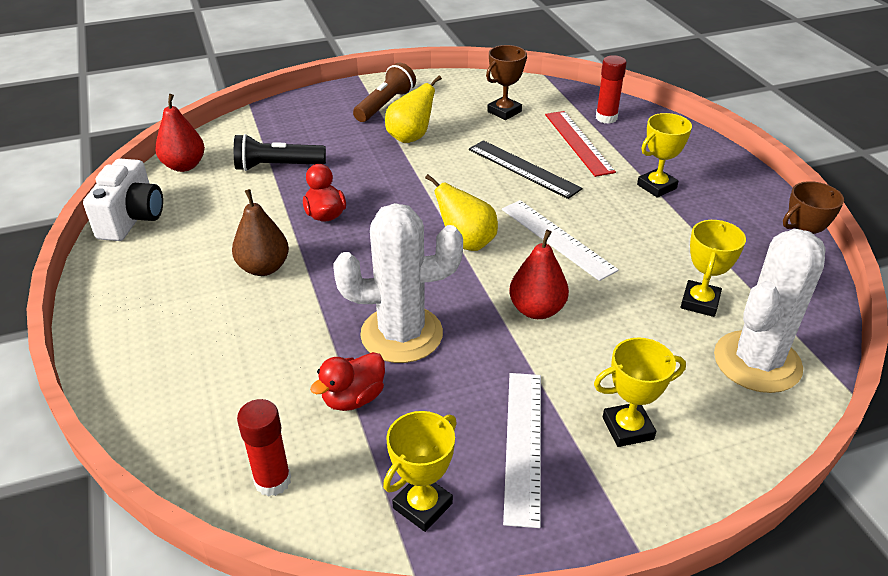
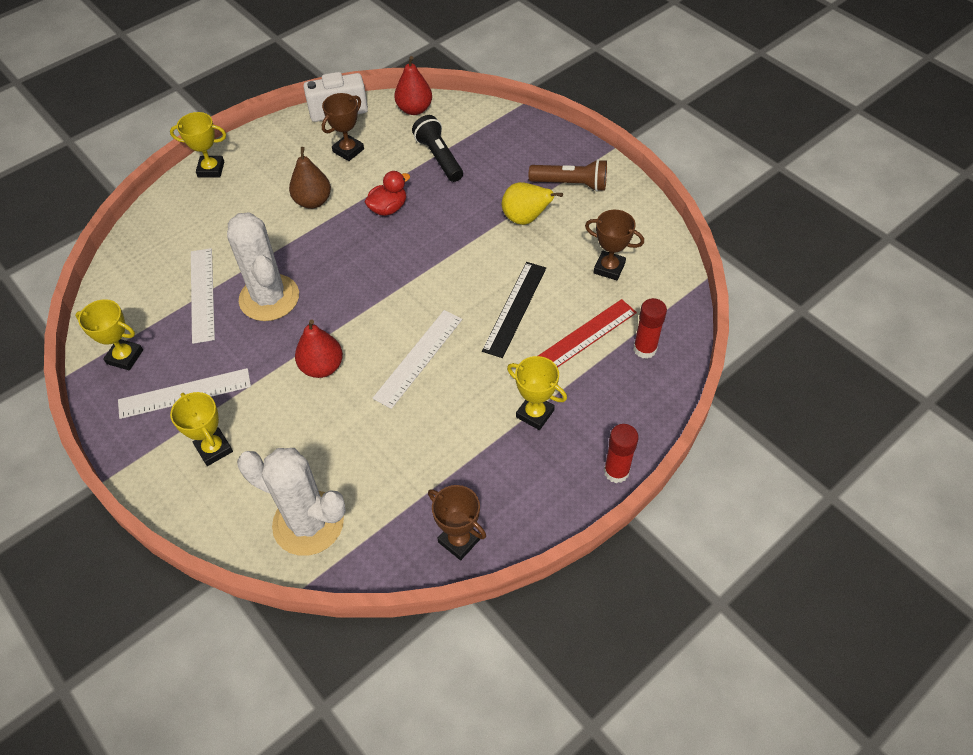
camera: 70 degrees right, 15 degrees up
(202, 224) = (348, 150): none -> brown trophy
(273, 481) = (128, 283): red glue stick -> red glue stick (616, 471)
(353, 398) = (202, 294): red duck -> white ruler
(466, 242) = (388, 301): yellow pear -> none
(700, 302) = (370, 473): yellow trophy -> yellow trophy (211, 169)

